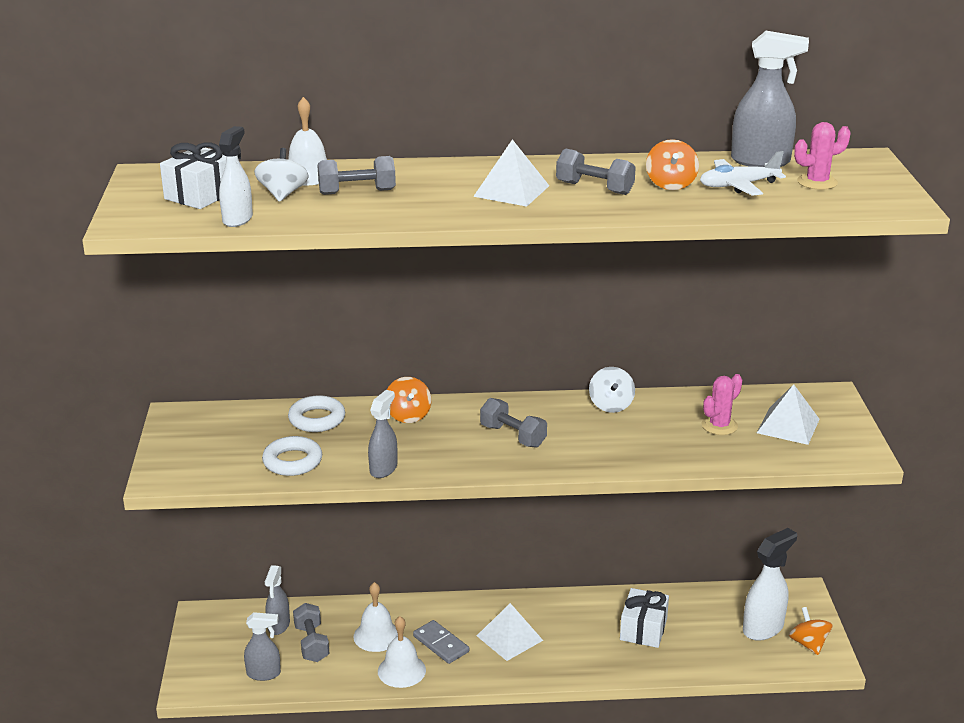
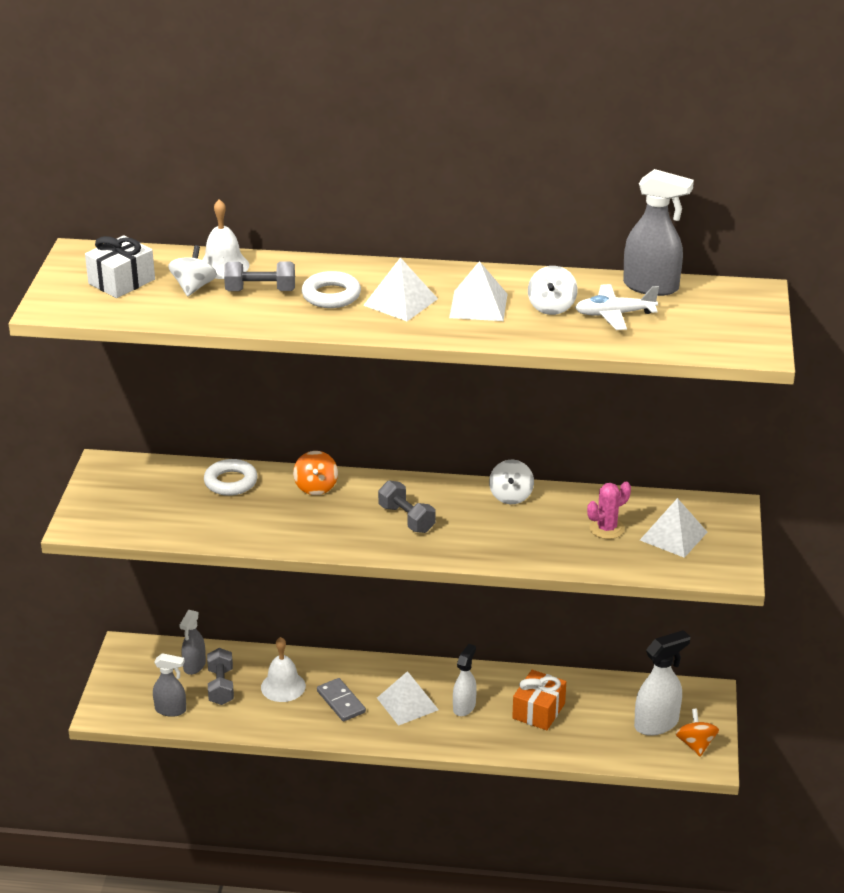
camera: 10 degrees right, 5 degrees up
(238, 219) = (146, 313): white spray bottle -> white spray bottle (464, 707)
(292, 461) = (197, 523): white ring -> white ring (331, 295)
(383, 469) = (277, 539): grey spray bottle -> none
(401, 670) = (297, 722): white bell -> none
(594, 188) = (478, 305): grey dumbbell -> white pyramid
(643, 629) = (538, 711): white gift -> orange gift
(670, 184) = (551, 307): orange spinning top -> white spinning top
(817, 182) = (691, 317): pink cactus -> none

